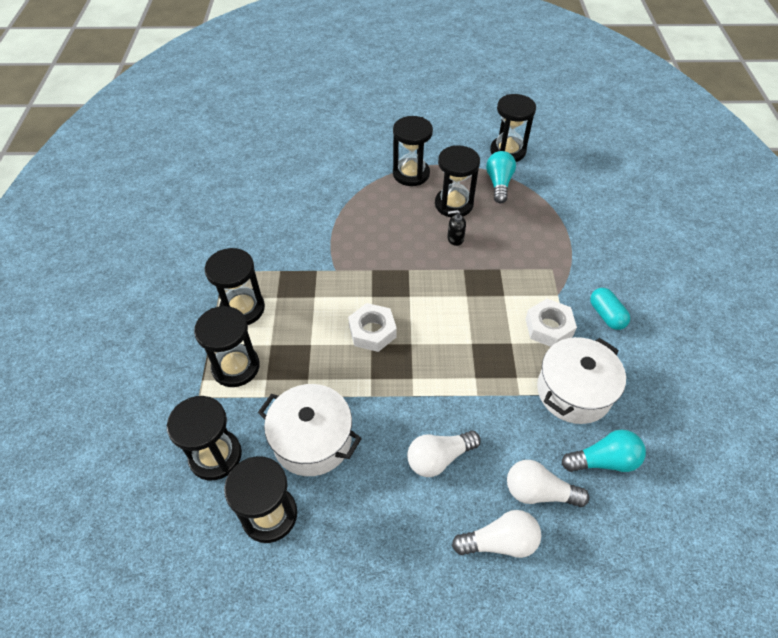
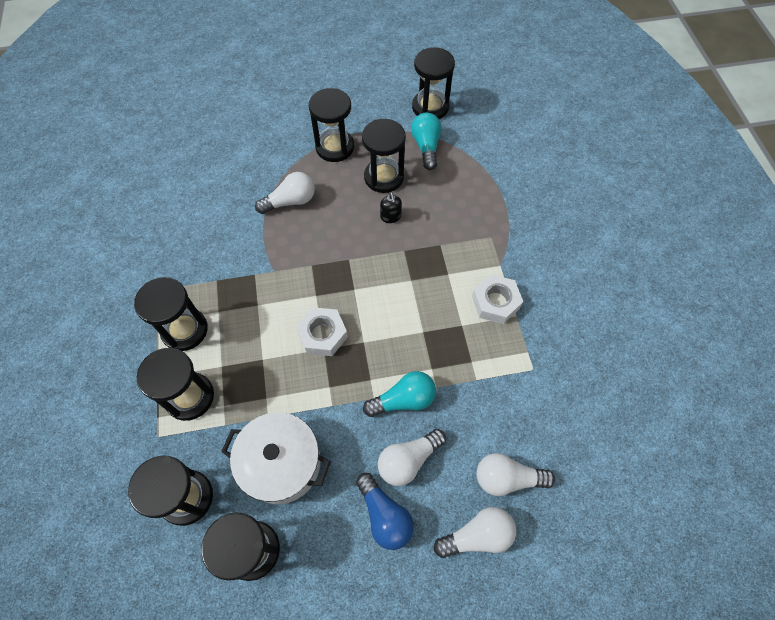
camera: 10 degrees left, 10 degrees up
(361, 214) = (290, 201): none -> white light bulb
(406, 506) = (384, 515): none -> blue light bulb
(455, 238) = (390, 217): black soap dispenser -> black soap dispenser turned 90 degrees counterclockwise
(574, 391) = (527, 368): white pot -> none
(603, 461) = (563, 435): turquoise light bulb -> turquoise light bulb (403, 400)
(606, 315) = (549, 280): turquoise capsule -> none

